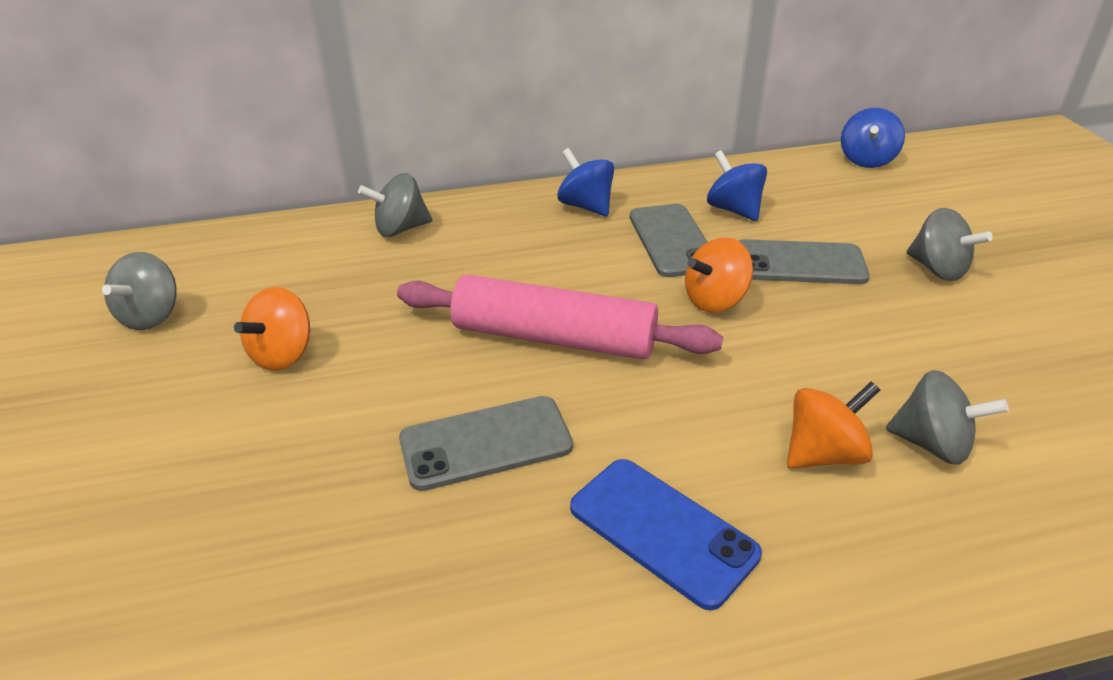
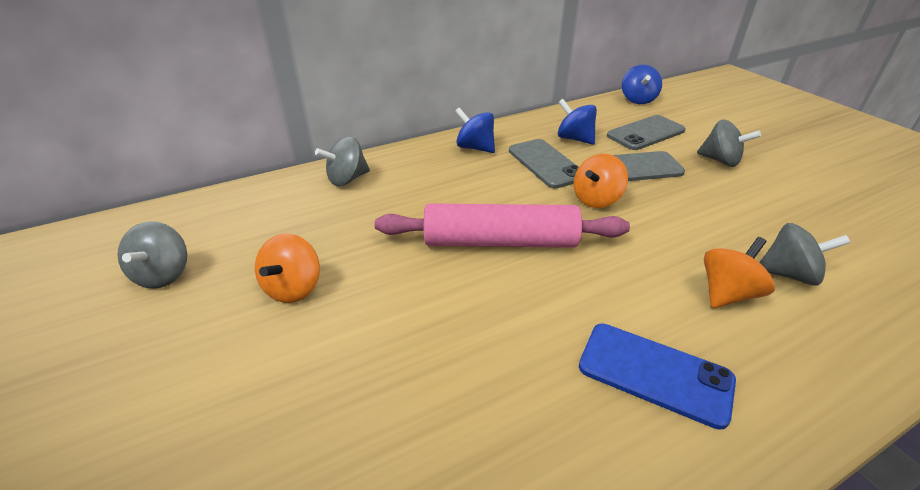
camera: 15 degrees left, 0 degrees up
(486, 443) = (490, 330): grey phone -> grey phone (645, 133)

